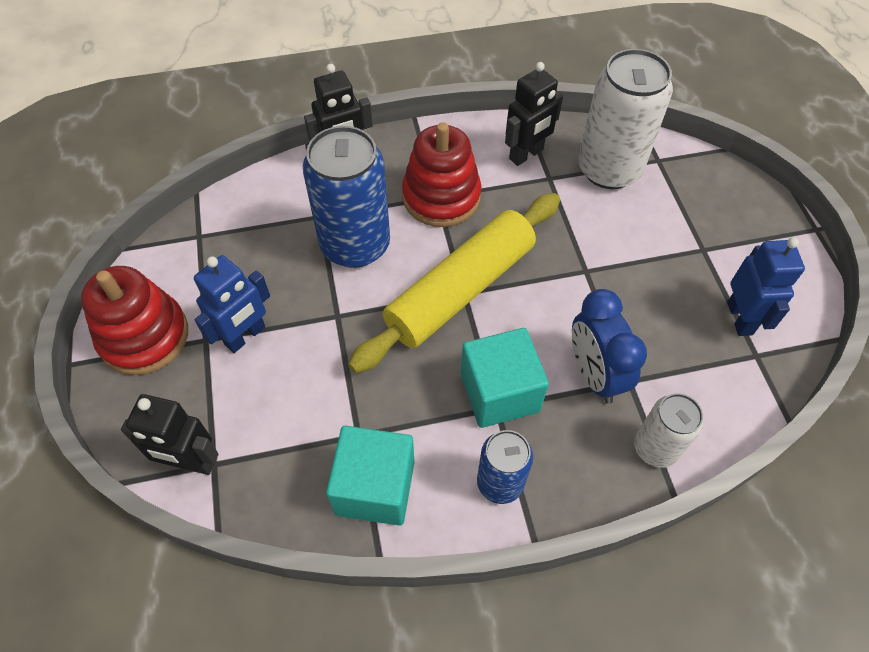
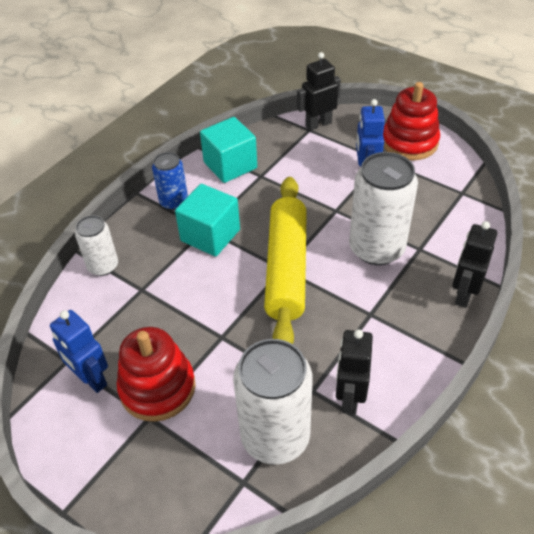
camera: 140 degrees right, 10 degrees down
(355, 245) = (376, 248): blue can -> white can
(441, 197) = (367, 315): red stacking toy -> red stacking toy (157, 388)
(594, 374) = (165, 278): blue clock -> none

